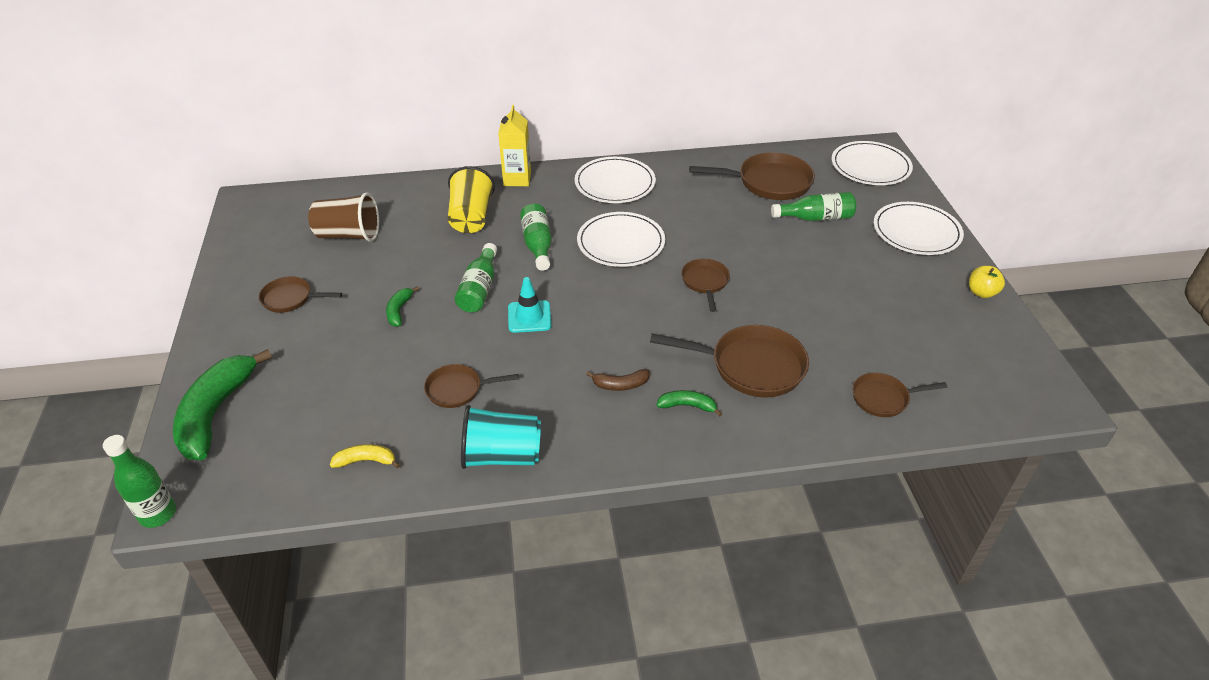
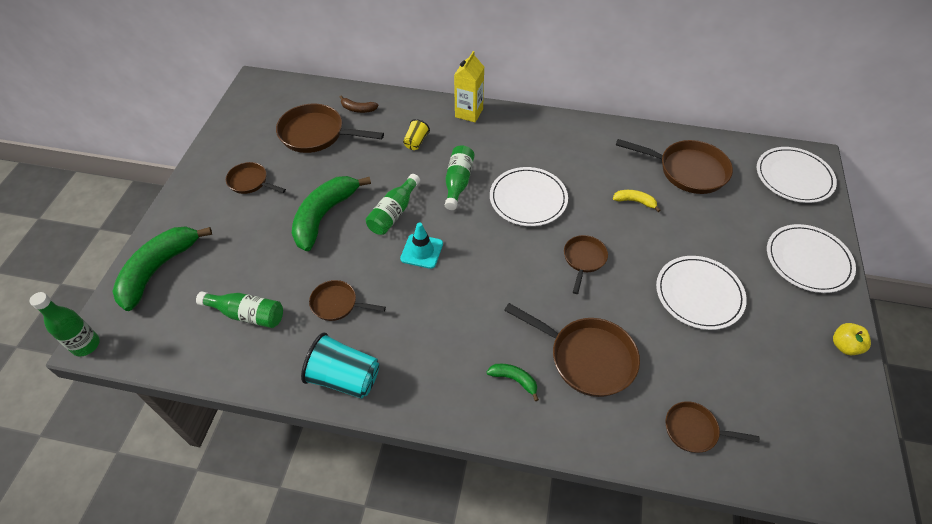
camera: 20 degrees right, 10 degrees up
(349, 235) = (316, 134): brown cup -> brown pan
(366, 461) = (243, 347): yellow banana -> yellow banana (635, 201)
(399, 311) = (324, 216): green banana -> green banana, size x2.20
(471, 218) = (416, 142): yellow cup -> yellow cup, size x0.54
(615, 183) = (548, 137): white plate -> white plate (699, 294)
(620, 385) = (467, 340): brown banana -> brown banana (358, 109)
(815, 218) = (715, 219): green bottle -> green bottle (247, 314)

